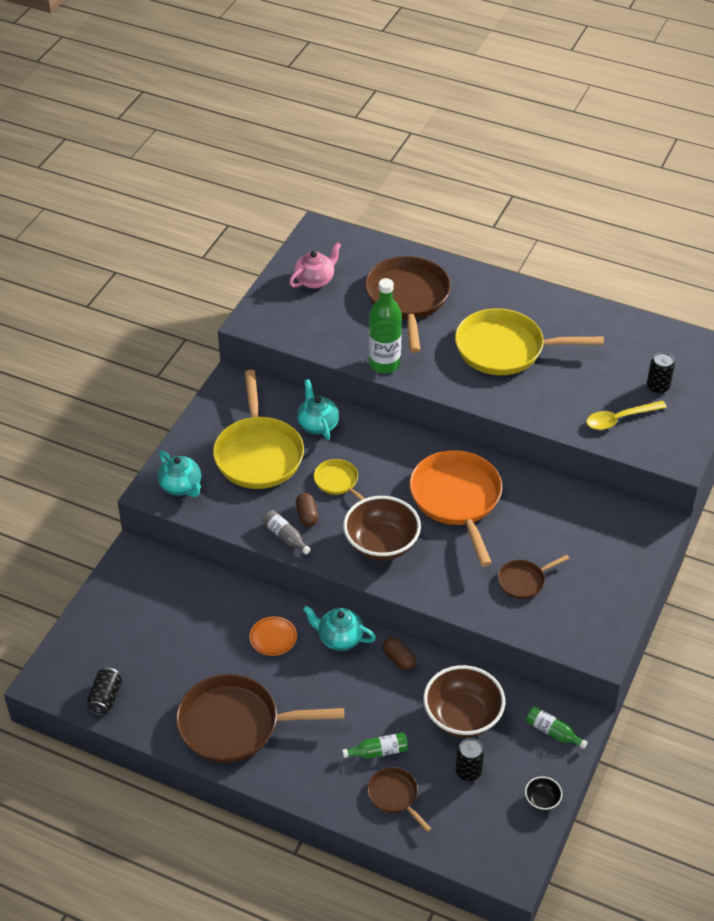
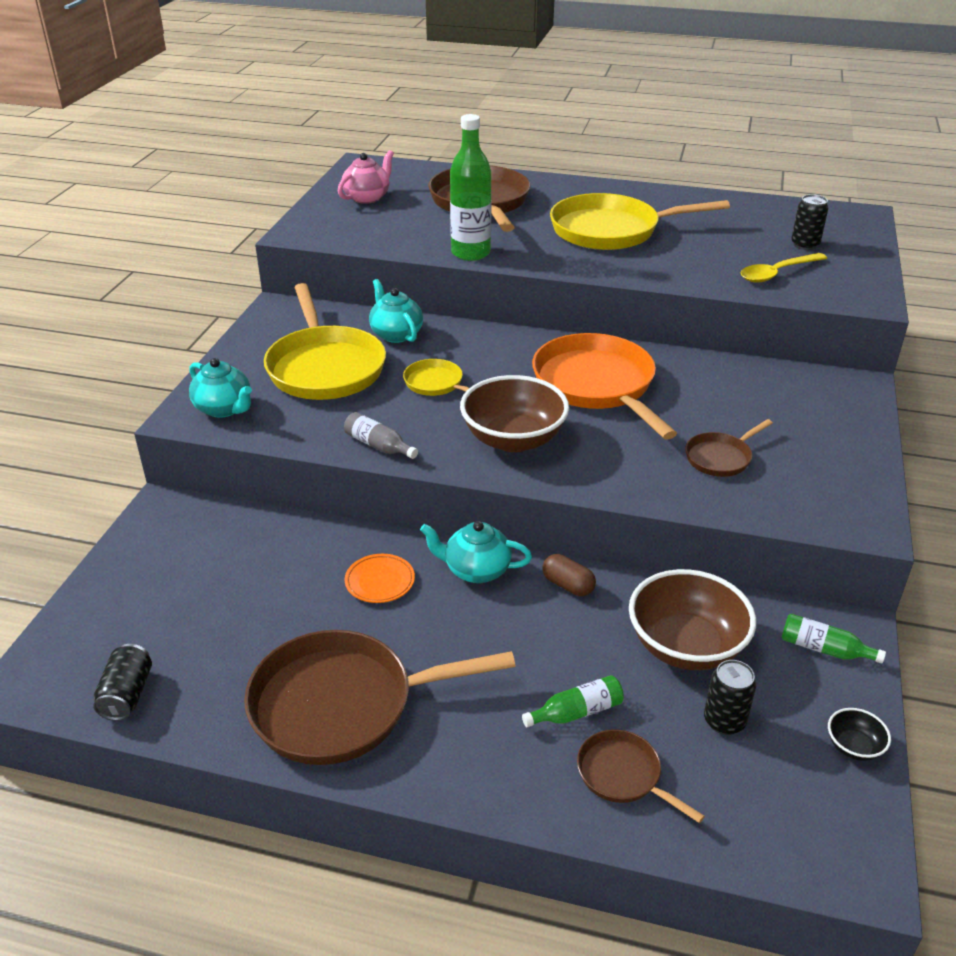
camera: 10 degrees left, 10 degrees down
(307, 515) = (403, 420): brown capsule -> none

